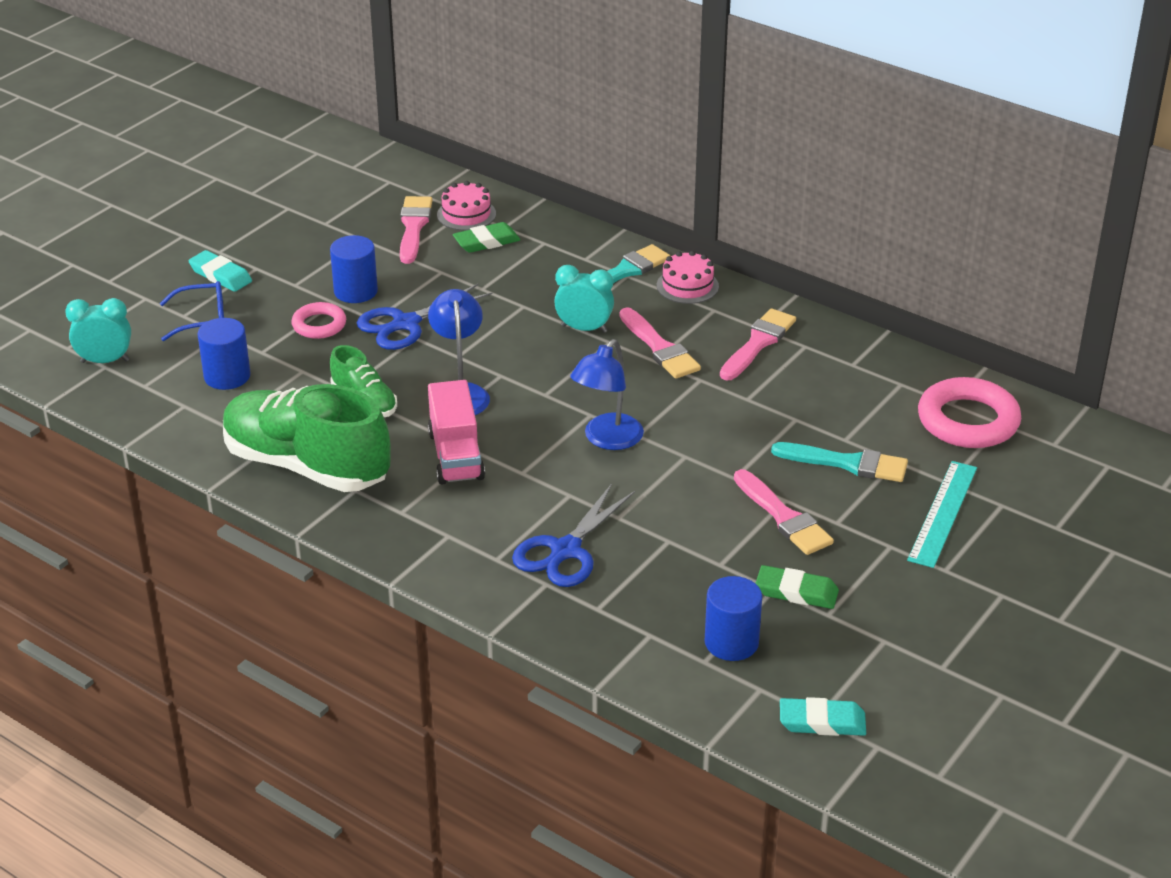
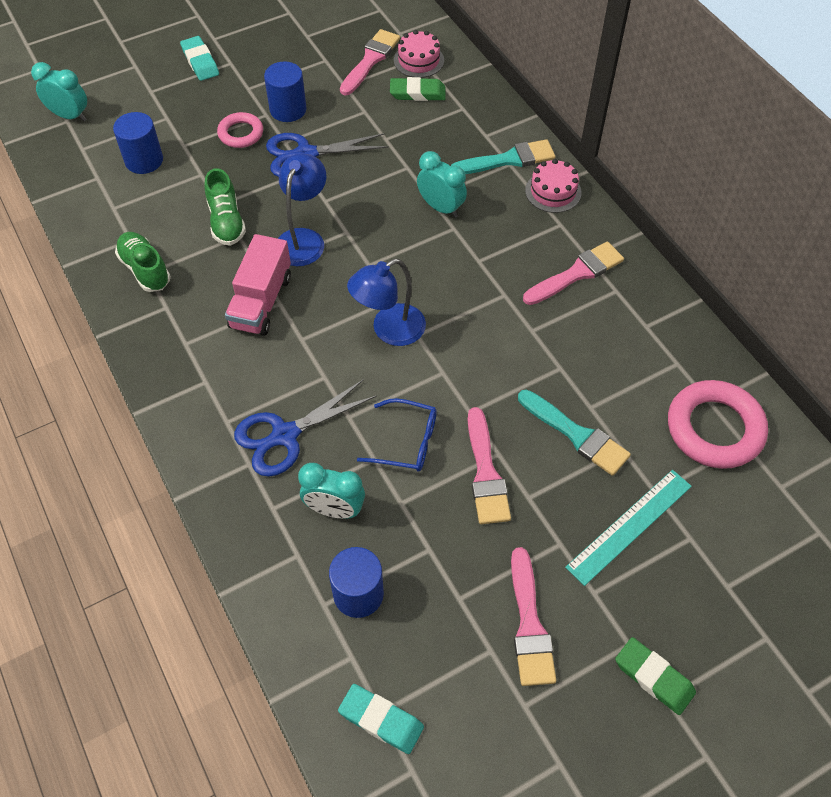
camera: 25 degrees right, 20 degrees up
(203, 319) = (162, 99): blue glasses -> blue glasses (407, 442)
(306, 466) = (145, 269): green shoe -> green shoe, size x0.50
(660, 348) = (490, 249): pink brush -> pink brush (529, 625)
(660, 590) = (334, 509): none -> turquoise clock
(796, 592) = (447, 561): green eraser -> green eraser (654, 677)

